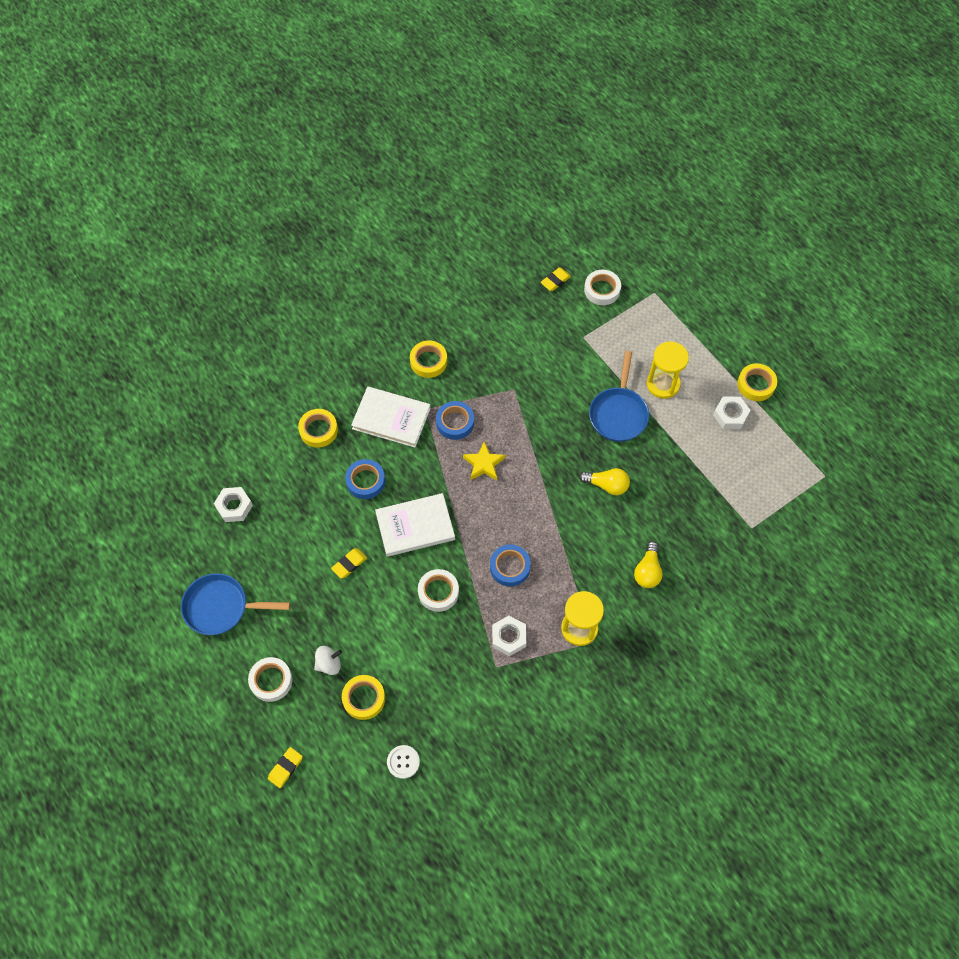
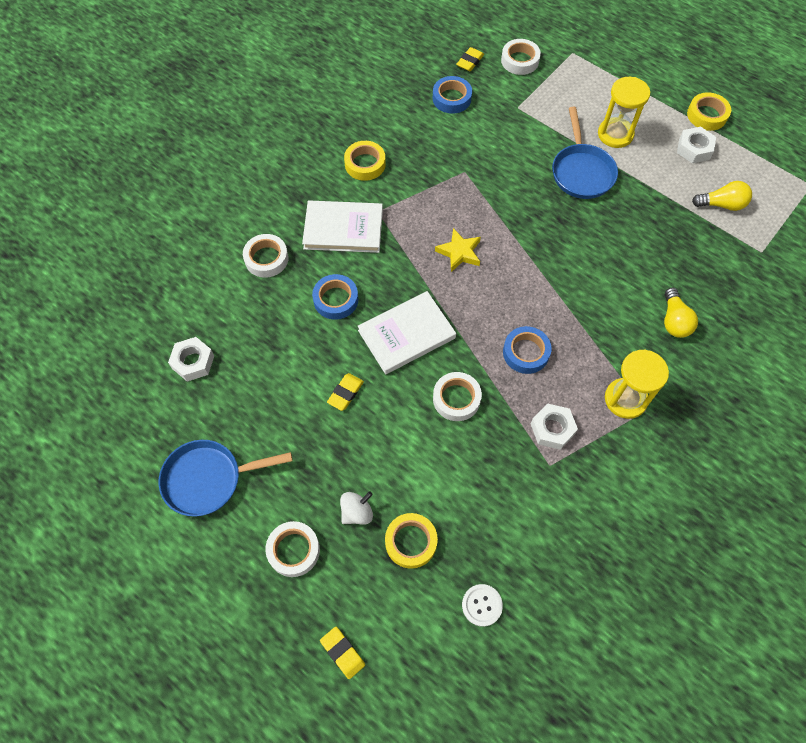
camera: 15 degrees left, 0 degrees up
(285, 768) = (342, 653): yellow eraser -> yellow eraser turned 60 degrees counterclockwise
(318, 430) = (266, 259): yellow tape -> white tape
(455, 422) = (414, 218): blue tape -> blue tape (451, 98)
(606, 485) = (597, 244): yellow light bulb -> yellow light bulb (721, 204)

